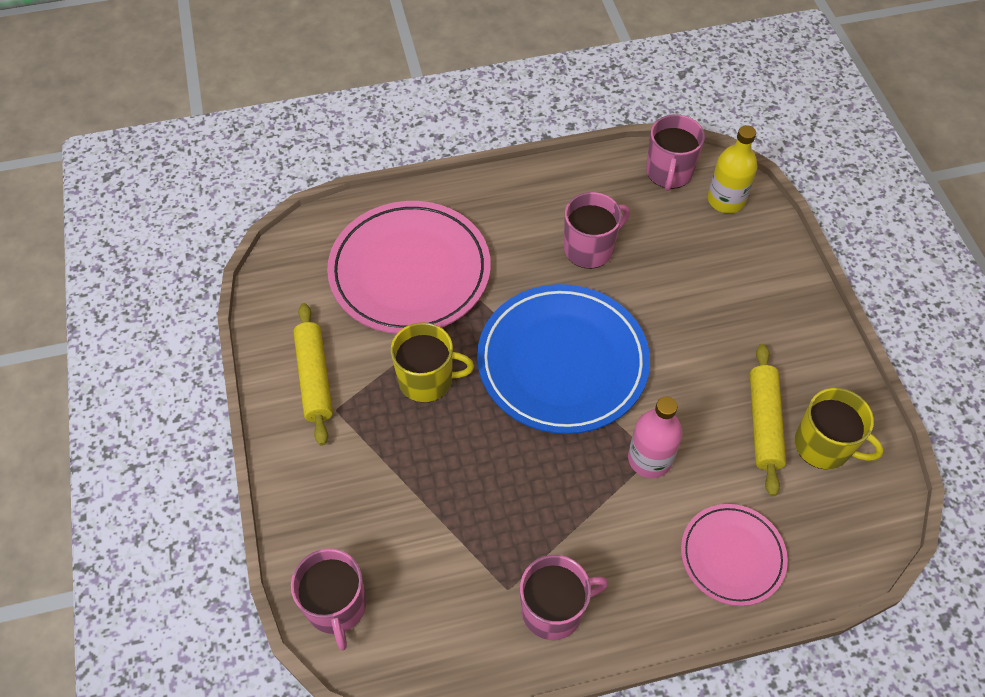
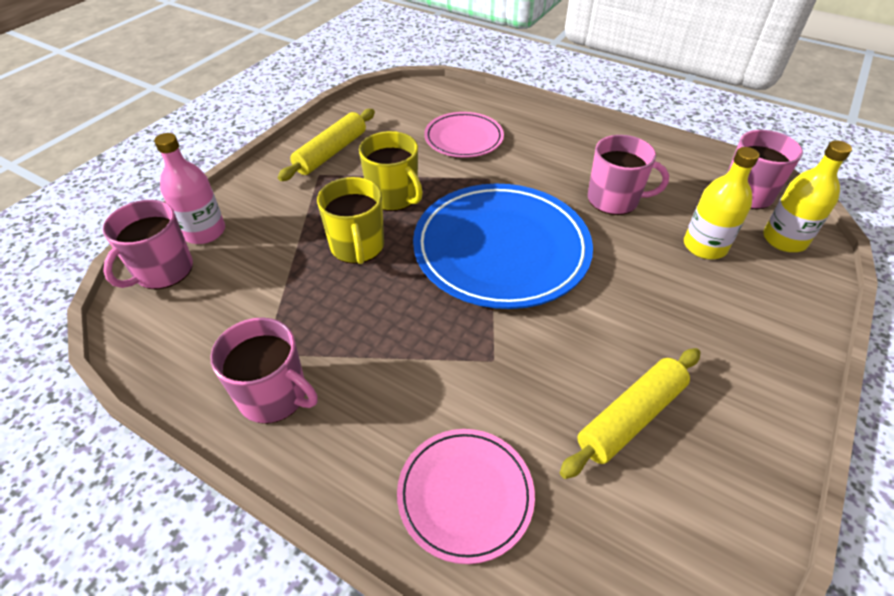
camera: 45 degrees right, 10 degrees down
(410, 272) = (463, 138): pink plate -> pink plate, size x0.55
(649, 459) = (487, 359): pink bottle -> pink bottle (204, 232)
(685, 246) = (704, 246): none -> yellow bottle
(824, 446) = (677, 487): yellow mug -> yellow mug (357, 246)

